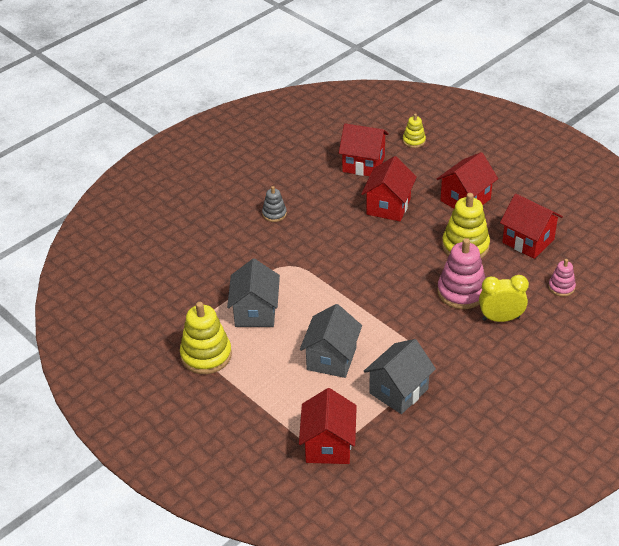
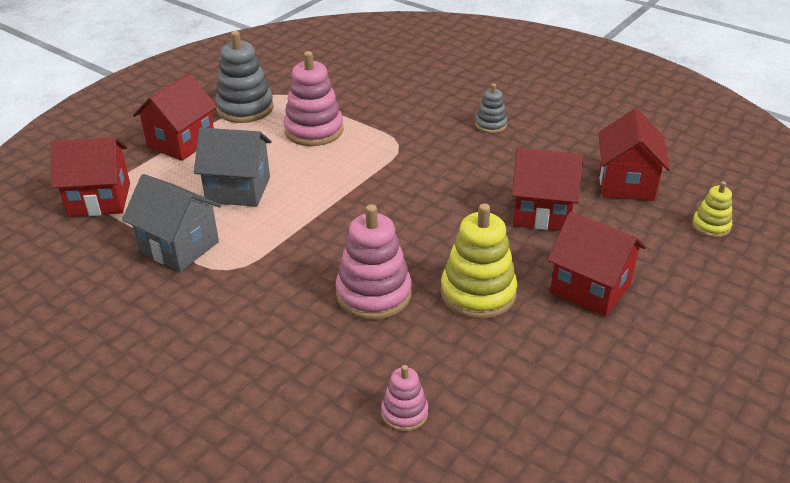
camera: 80 degrees right, 5 degrees down
(206, 355) = (245, 108): yellow stacking toy -> grey stacking toy
(255, 312) = (314, 130): grey house -> pink stacking toy
(501, 318) = (321, 339): yellow clock -> none
(528, 241) = (513, 367): red house -> red house (181, 143)

